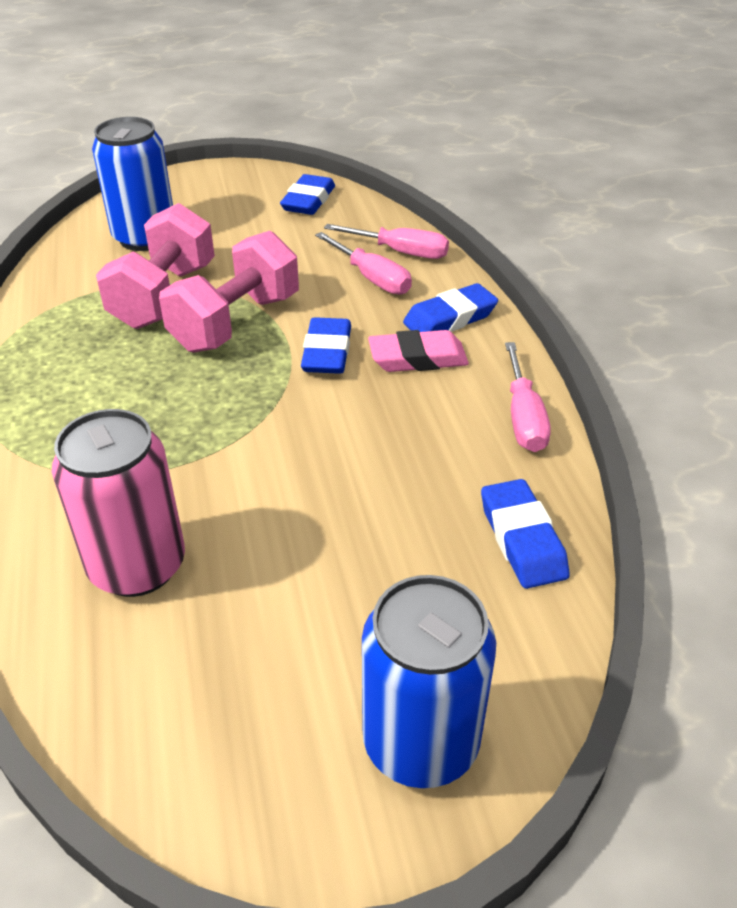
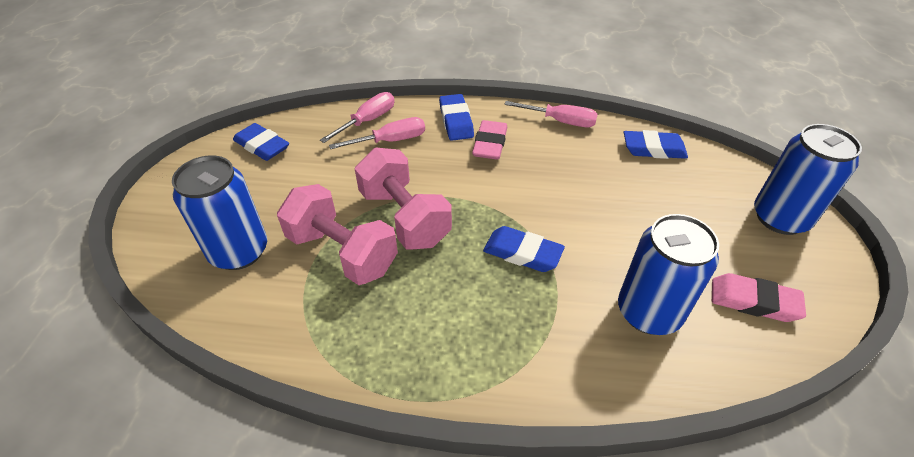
camera: 70 degrees left, 5 degrees up
(137, 566) = (648, 312): pink can -> blue can
(190, 696) = (753, 301): none -> pink eraser
(327, 352) = (464, 180): blue eraser -> blue eraser (522, 253)

